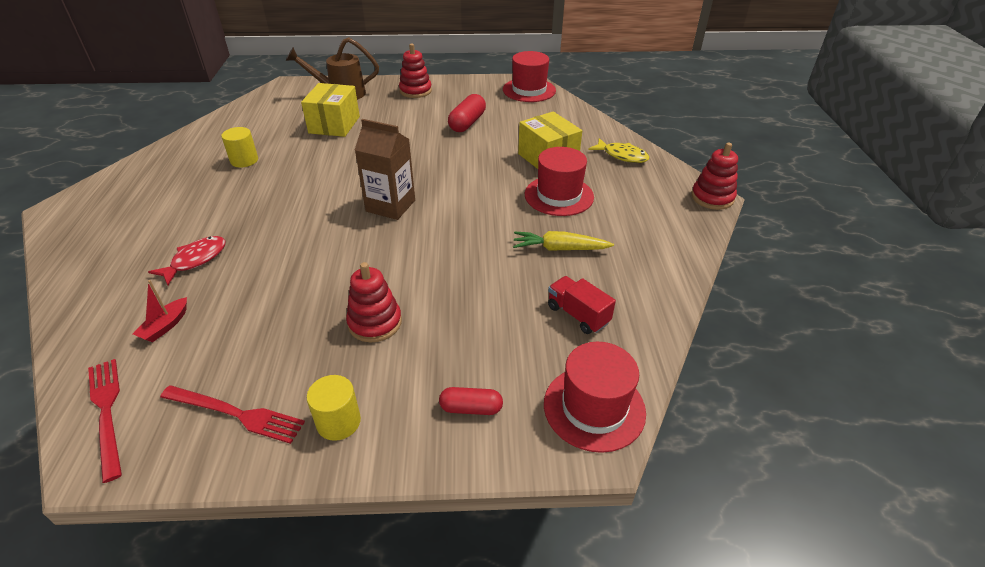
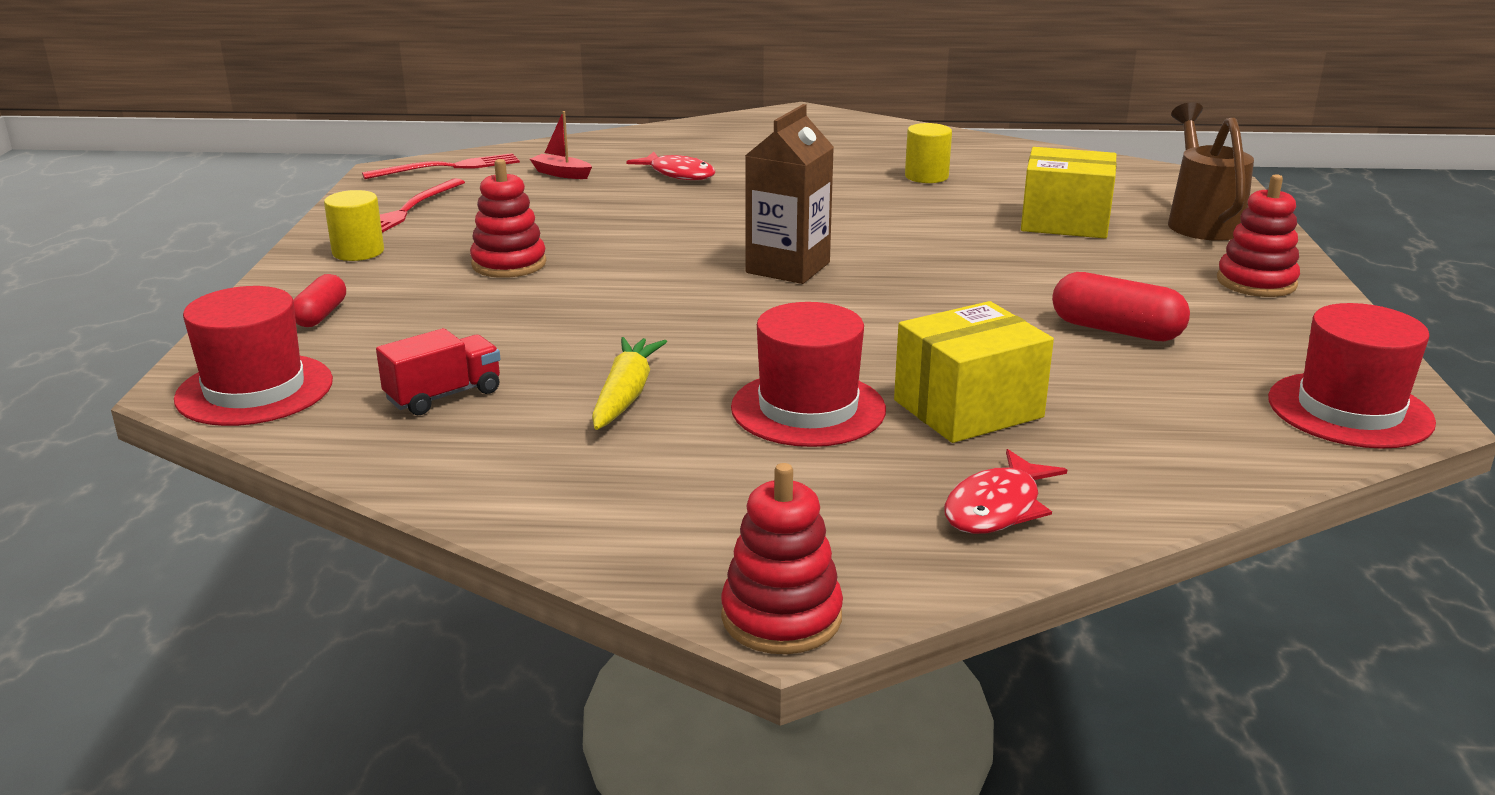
camera: 95 degrees right, 15 degrees down
(622, 156) = (997, 507): yellow fish -> red fish

